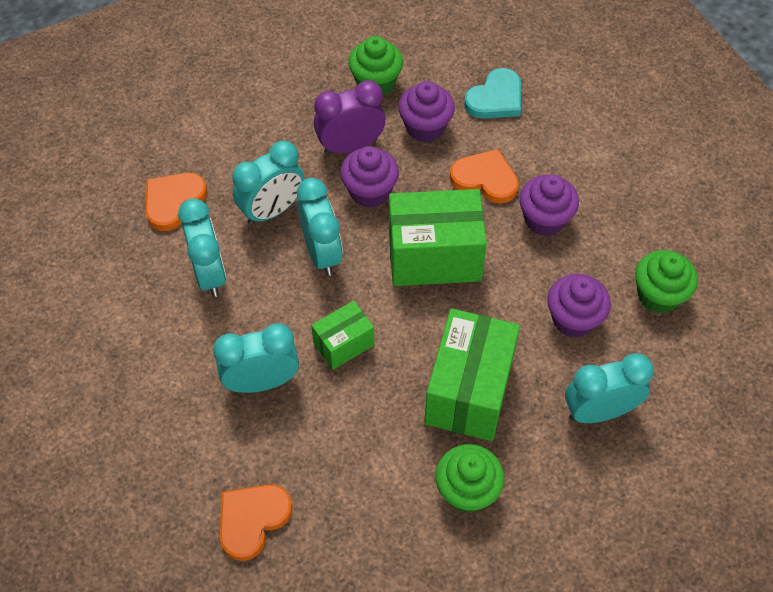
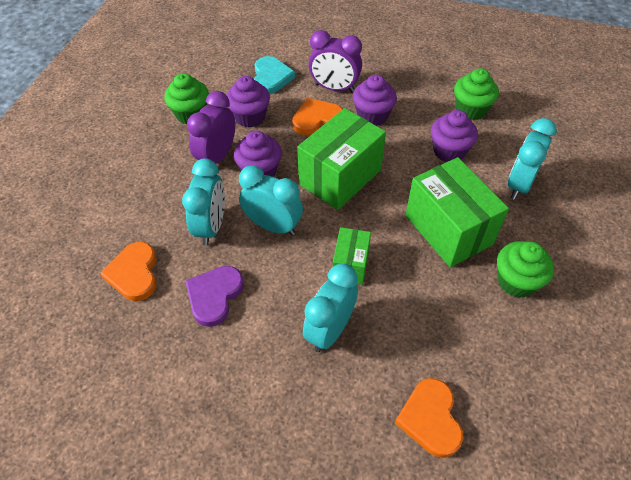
camera: 45 degrees left, 5 degrees down
(210, 273) = (214, 296): turquoise clock -> purple heart
(544, 159) = (334, 88): none -> purple clock

